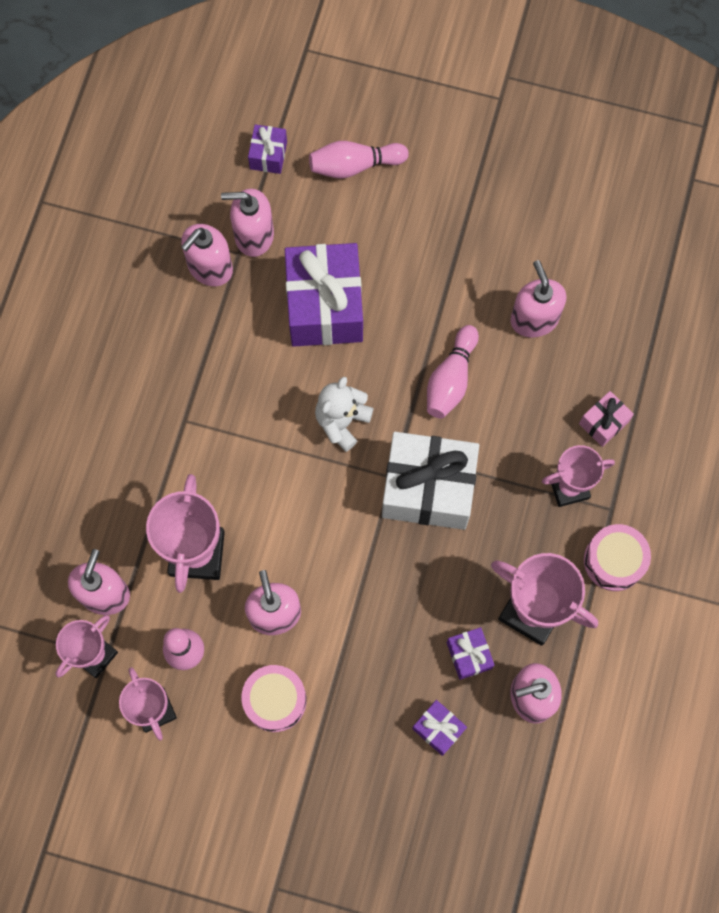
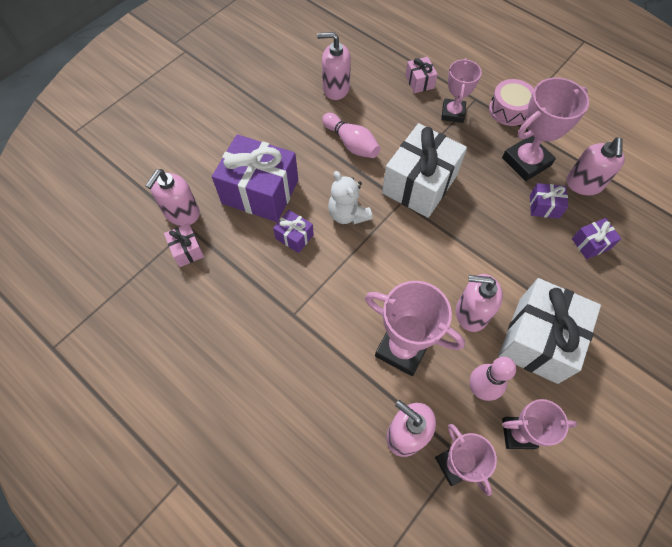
camera: 65 degrees left, 10 degrees down
(210, 267) = (187, 250): pink soap dispenser -> pink gift
(268, 155) = (131, 181): purple gift -> purple gift (294, 236)
(275, 700) = (538, 339): pink drum -> white gift
(354, 165) = (174, 137): pink bowling pin -> none

